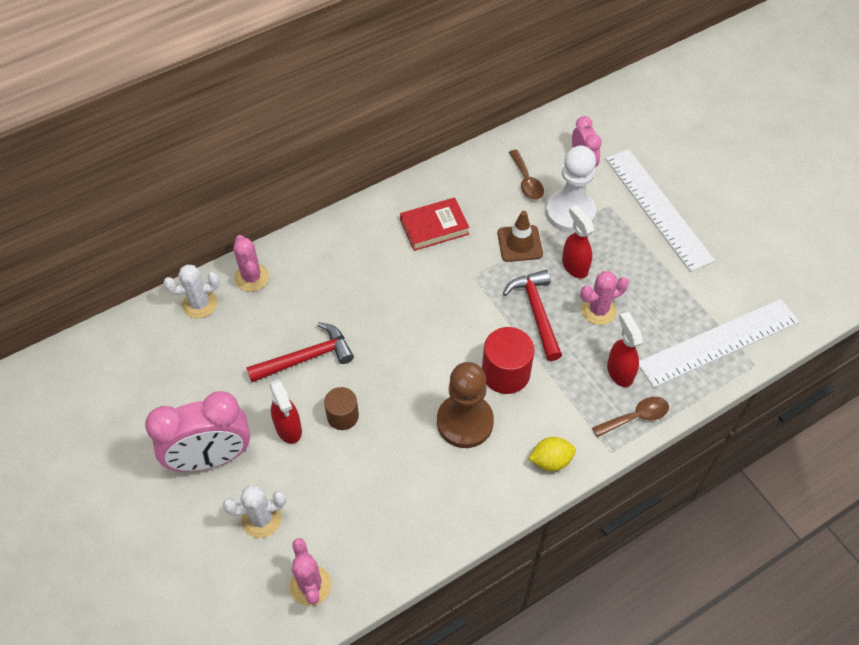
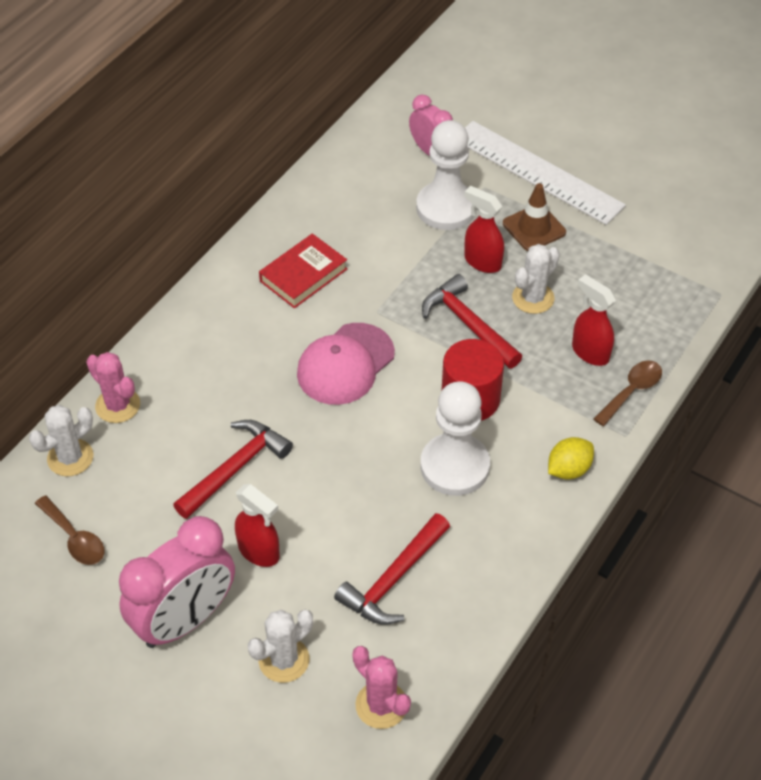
camera: 25 degrees left, 5 degrees down
(342, 416) = (314, 513): brown cylinder -> none
(372, 491) = (393, 579): none -> red hammer
(427, 309) = (345, 364): none -> pink cap
(465, 422) = (454, 466): brown pawn -> white pawn
(519, 243) = (409, 259): brown traffic cone -> brown traffic cone (534, 228)
(526, 181) = (380, 191): brown spoon -> brown spoon (75, 538)
(598, 310) = (533, 298): pink cactus -> white cactus
(718, 342) = (673, 285): white ruler -> none

